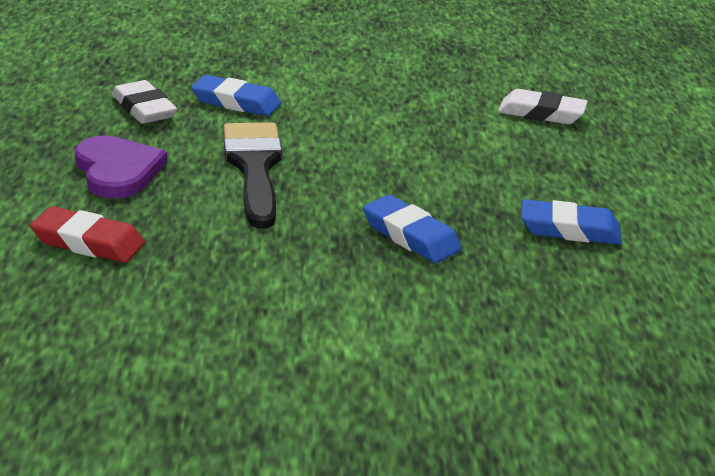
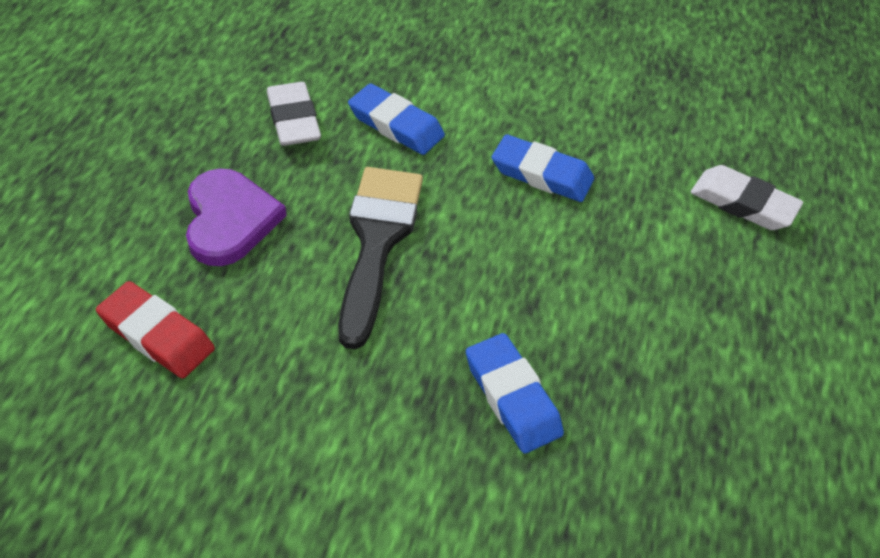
camera: 15 degrees right, 20 degrees up
(569, 229) = (706, 424): blue eraser -> blue eraser (541, 174)

